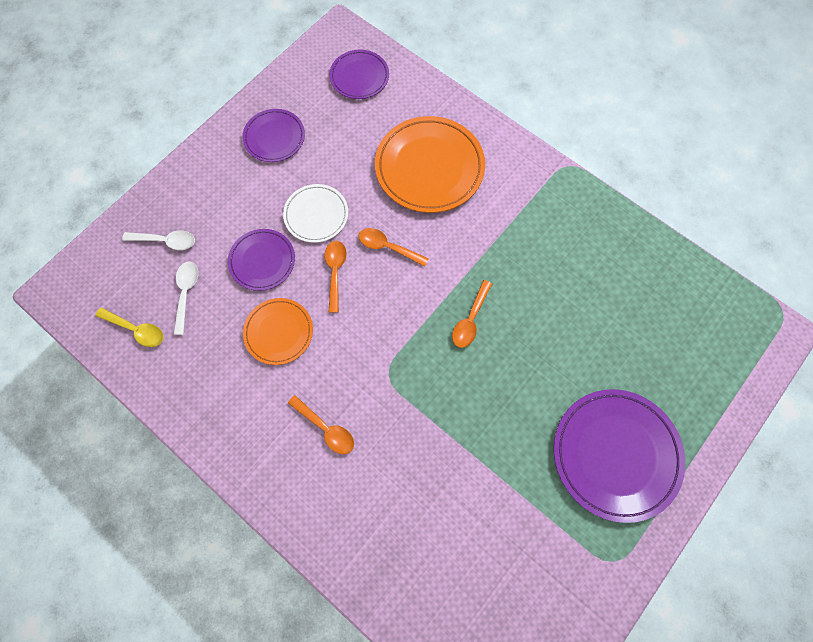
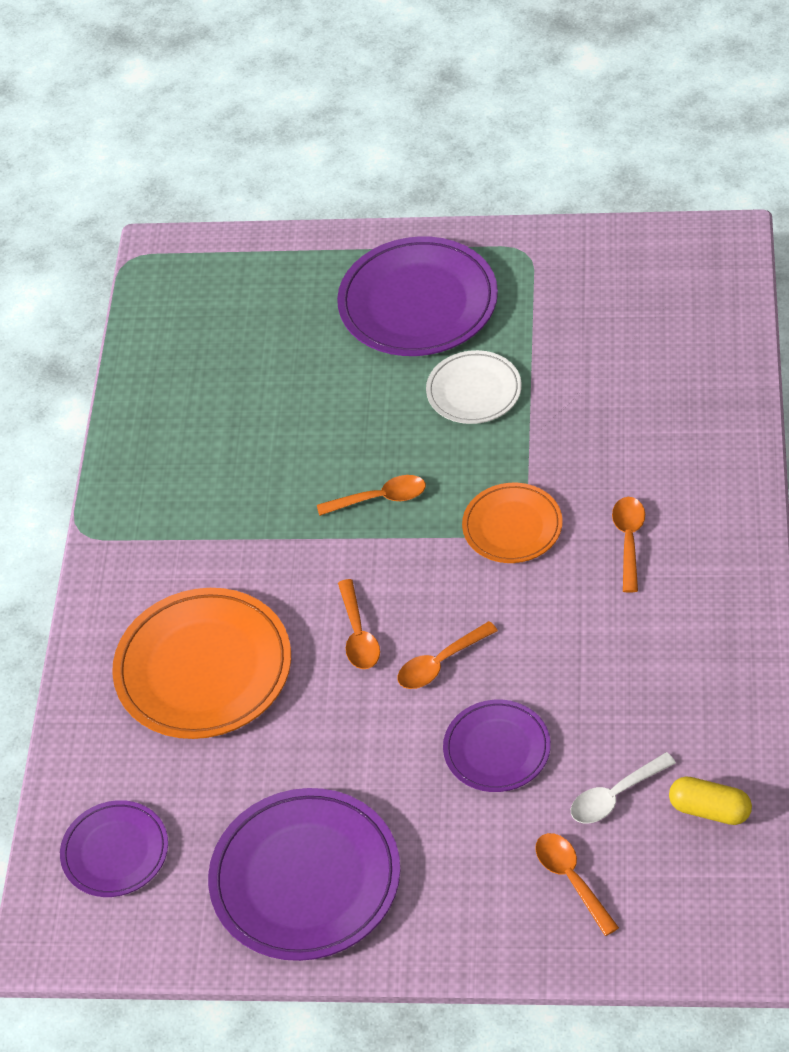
camera: 120 degrees left, 20 degrees down
(136, 330) = (709, 810): yellow spoon -> yellow capsule
(166, 241) = (571, 879): white spoon -> orange spoon
(274, 137) = (305, 879): purple plate -> purple plate, size x1.73
(279, 332) = (568, 662): orange plate -> orange plate (512, 526)
(316, 215) = (381, 740): white plate -> white plate (474, 391)

